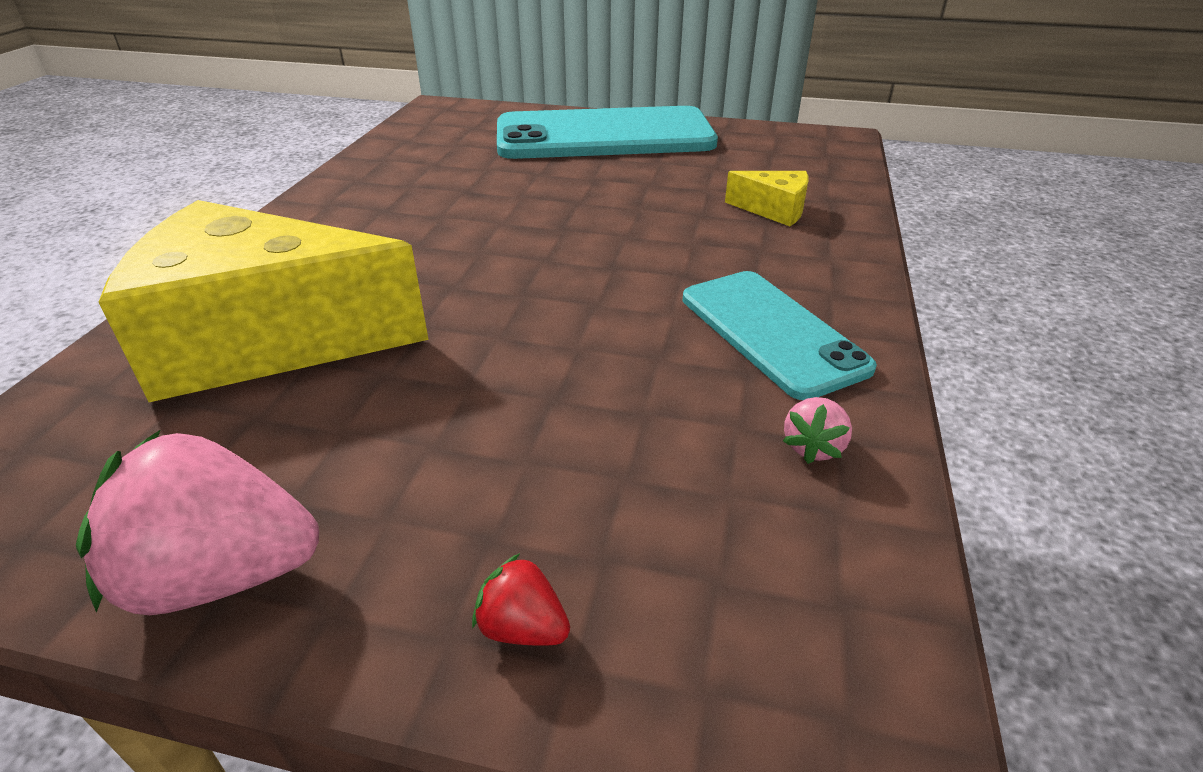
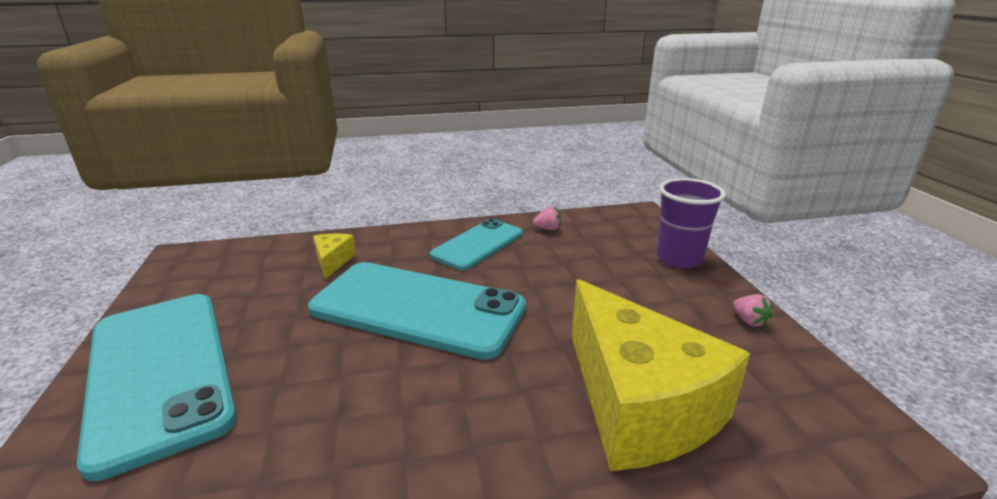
camera: 115 degrees left, 10 degrees down
(221, 575) = (749, 321): pink strawberry -> pink strawberry, size x0.46
(522, 628) = (679, 258): red strawberry -> purple cup
(602, 247) = (417, 309): none -> turquoise phone

